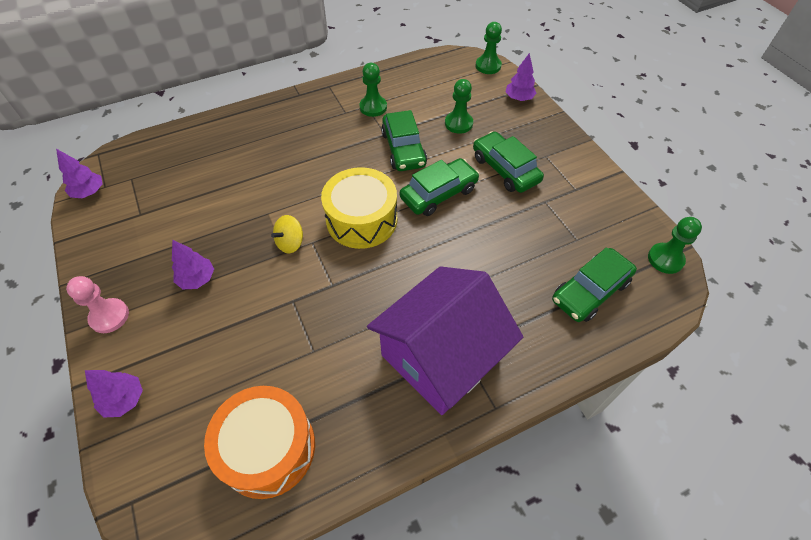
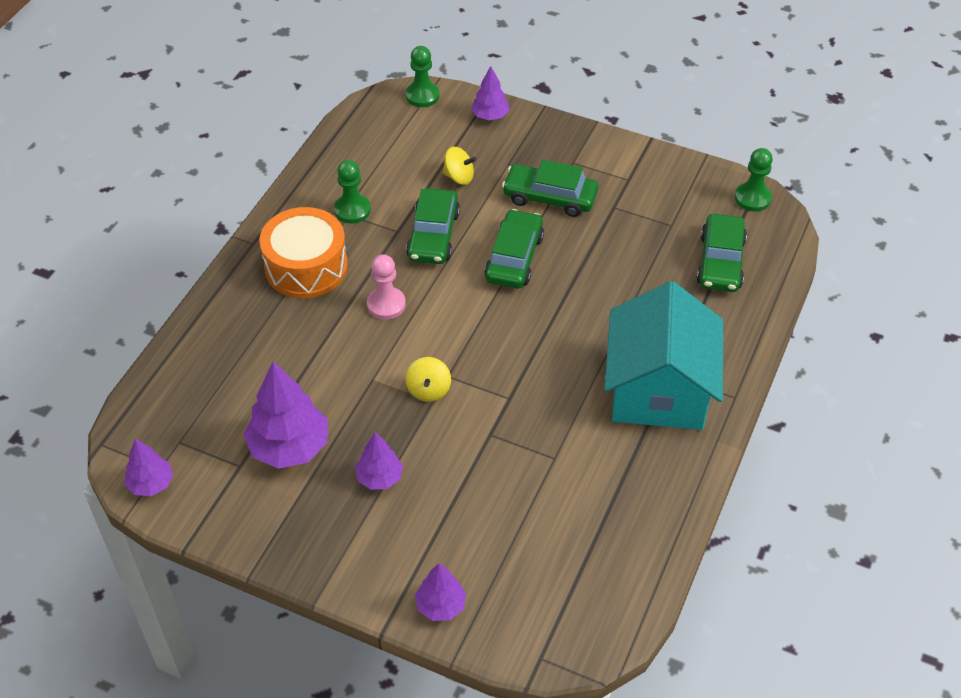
camera: 40 degrees left, 5 degrees down
(109, 316) = (337, 563): pink pawn -> pink pawn (386, 304)
(176, 222) = (289, 447): none -> purple tree
(268, 448) = (600, 546): orange drum -> orange drum (306, 267)
(361, 219) = (470, 326): yellow drum -> none
(403, 149) = (433, 235): green car -> green car turned 60 degrees clockwise
(441, 356) = (658, 390): purple house -> turquoise house
(458, 123) = (459, 177): green pawn -> yellow spinning top

